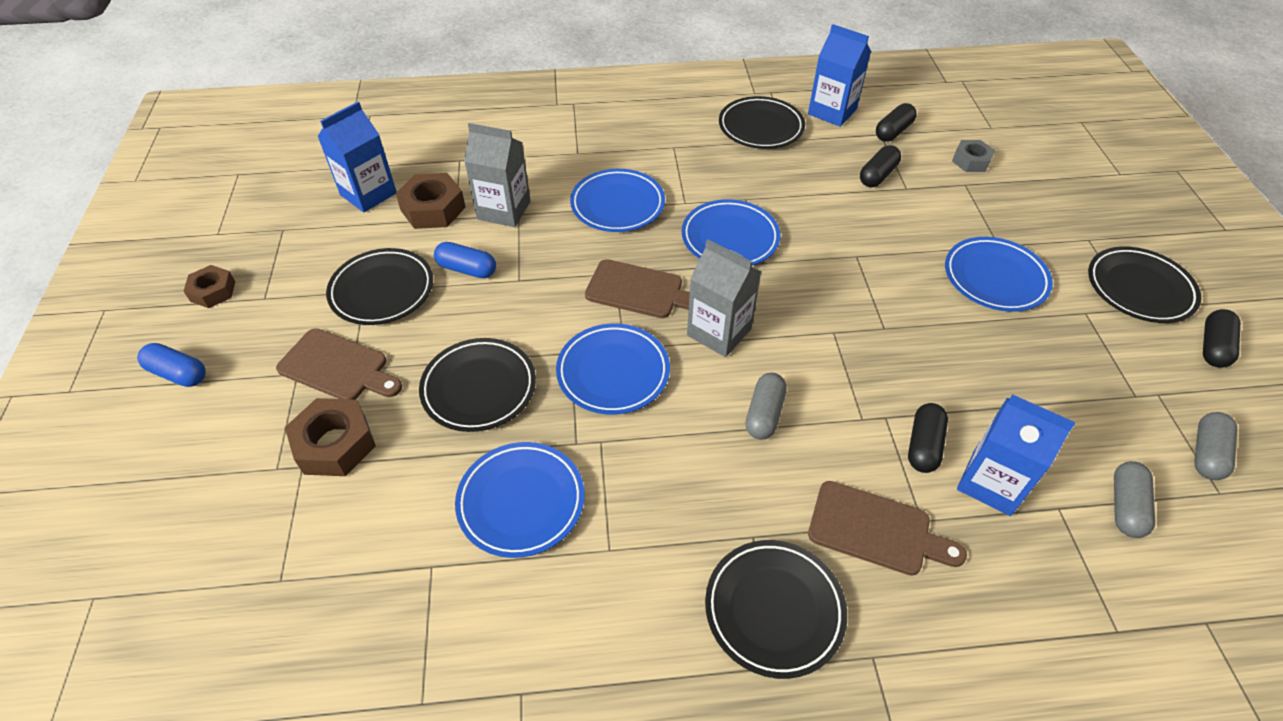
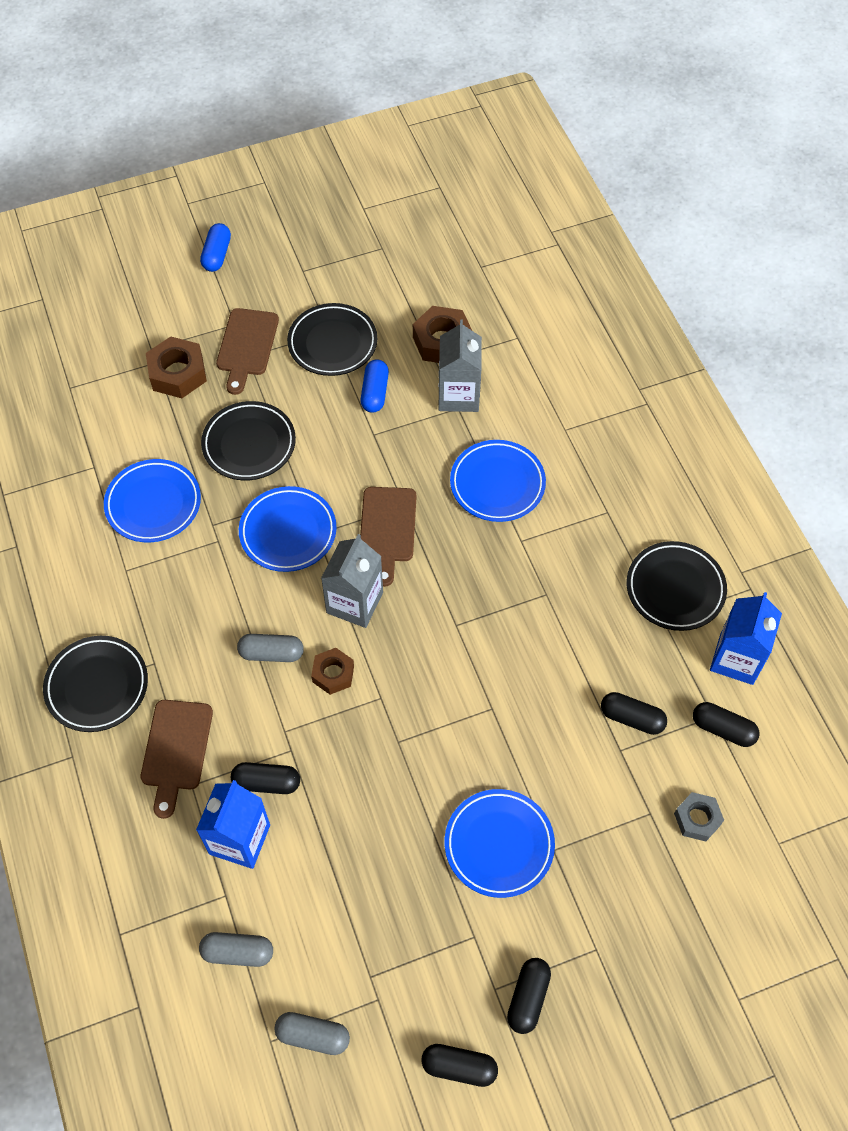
camera: 75 degrees right, 10 degrees up
(213, 291) = (300, 236): brown nut -> brown nut (333, 674)
(368, 194) = (445, 288): blue carton -> none
(730, 238) = (481, 590): blue plate -> none
(1139, 289) = (528, 998): black plate -> black capsule

